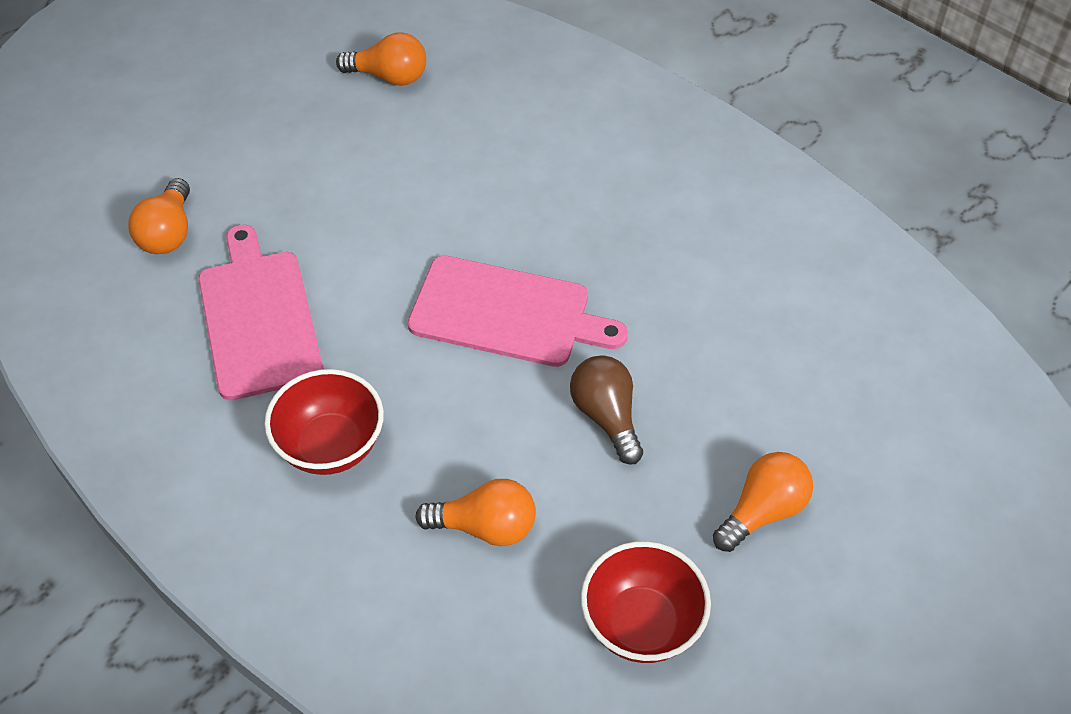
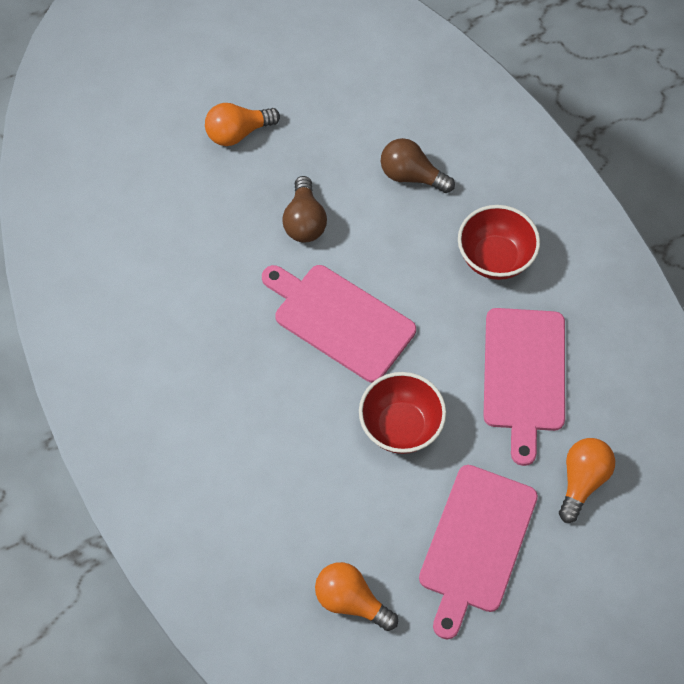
camera: 160 degrees left, 10 degrees up
(275, 150) = (476, 543): none -> pink cutting board
(485, 527) = (411, 176): orange light bulb -> brown light bulb
(641, 624) = (342, 95): red bowl -> red bowl (400, 427)

